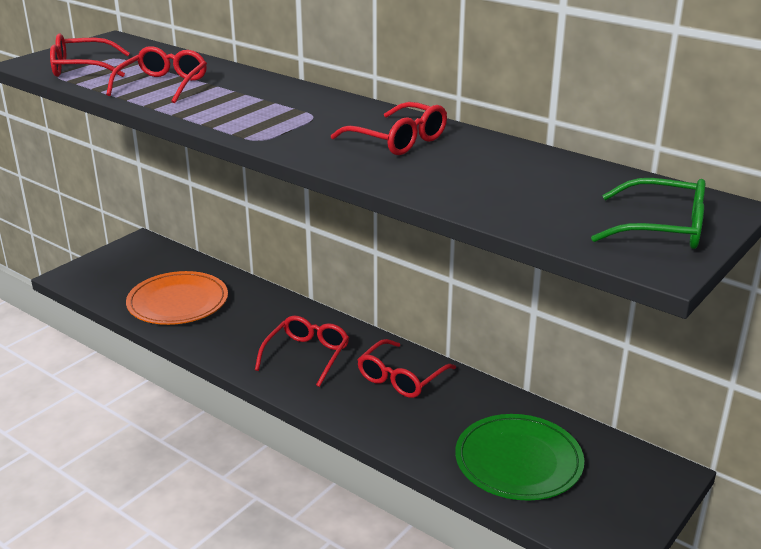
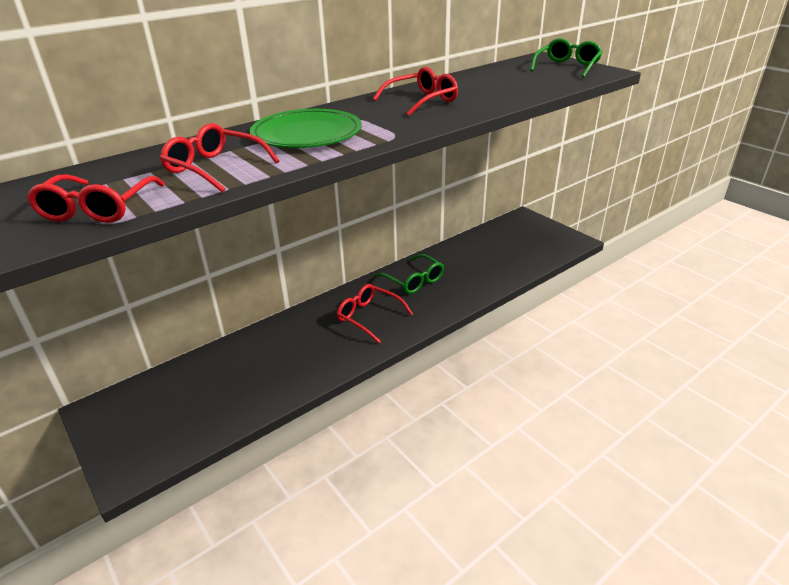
camera: 75 degrees left, 5 degrees up
(178, 302) = (244, 384): orange plate -> none
(400, 378) = (414, 281): red glasses -> green glasses
(518, 461) = (507, 254): green plate -> green plate (307, 134)

